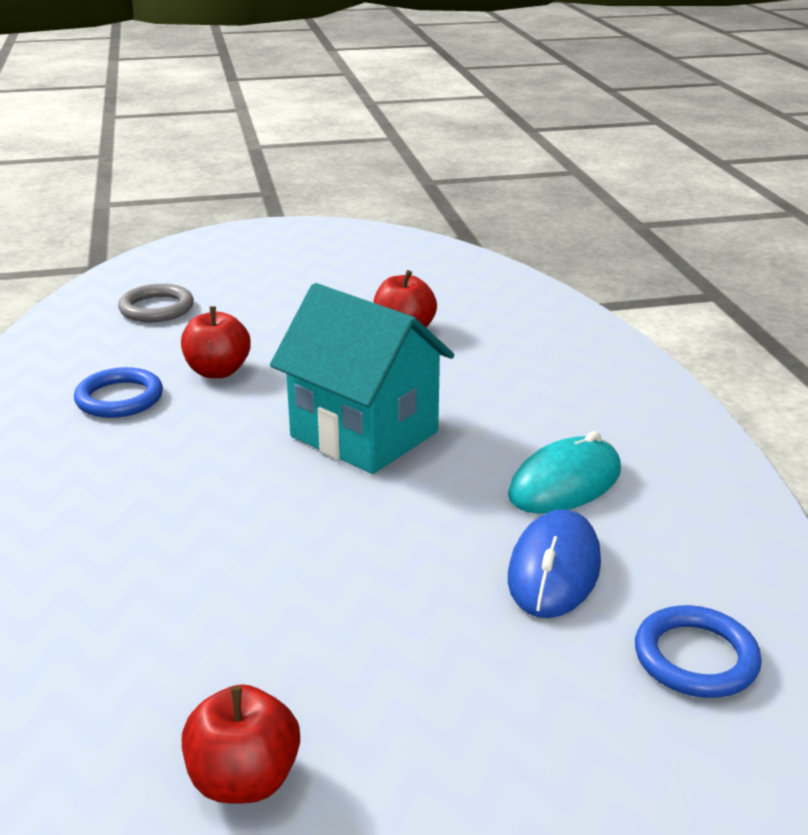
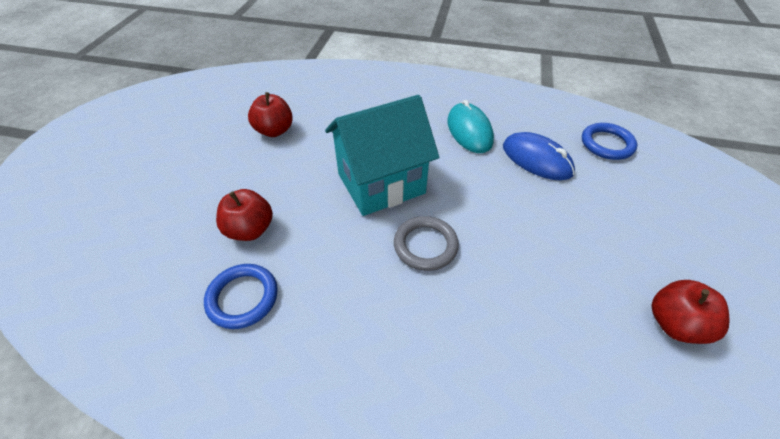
camera: 65 degrees left, 20 degrees up
(156, 308) = (113, 241): grey ring -> grey ring (425, 245)

